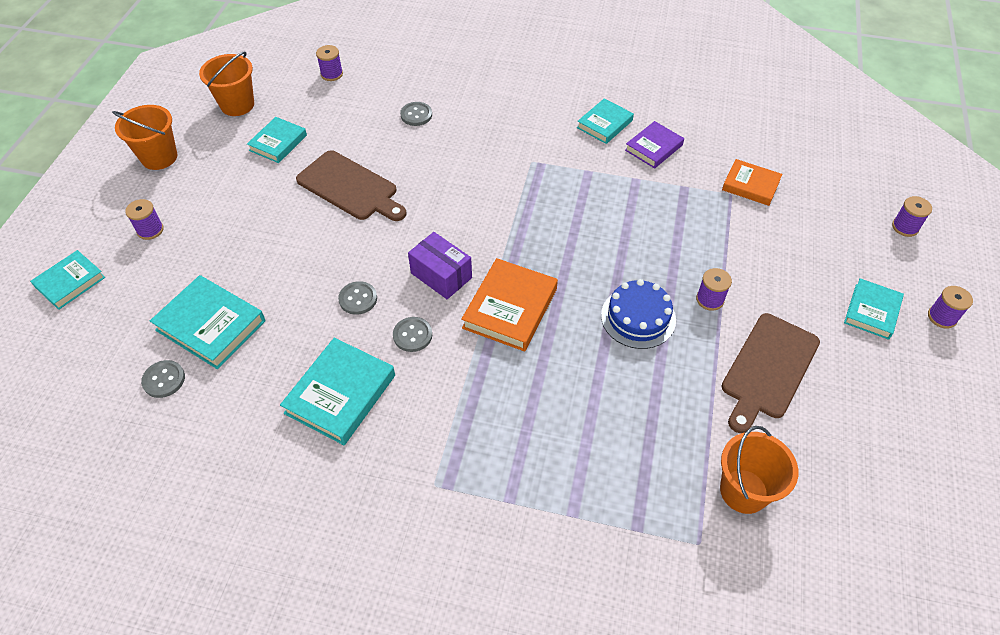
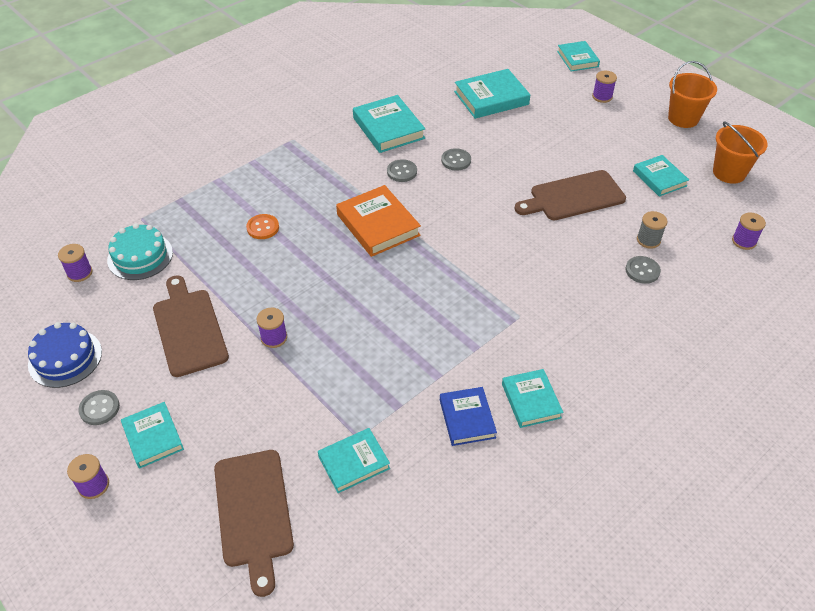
camera: 125 degrees right, 5 degrees down
(164, 380) = (465, 73): grey button -> grey button (99, 408)
(374, 123) = (648, 240): none -> grey spool
(441, 275) = (440, 205): purple box -> none
(600, 404) = (263, 228): none -> orange button
(638, 317) = (303, 286): blue cake -> blue cake (65, 358)
(653, 148) = (467, 418): purple book -> blue book
(743, 491) = (140, 256): orange bucket -> turquoise cake
(750, 185) = (354, 462): orange book -> turquoise book
(842, 213) = (253, 512): none -> brown cutting board
(905, 227) = (188, 555): purple spool -> purple spool (80, 273)

